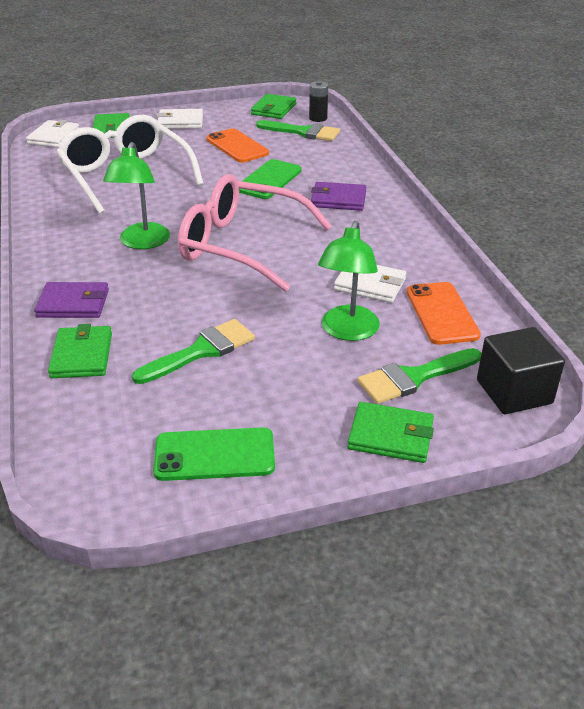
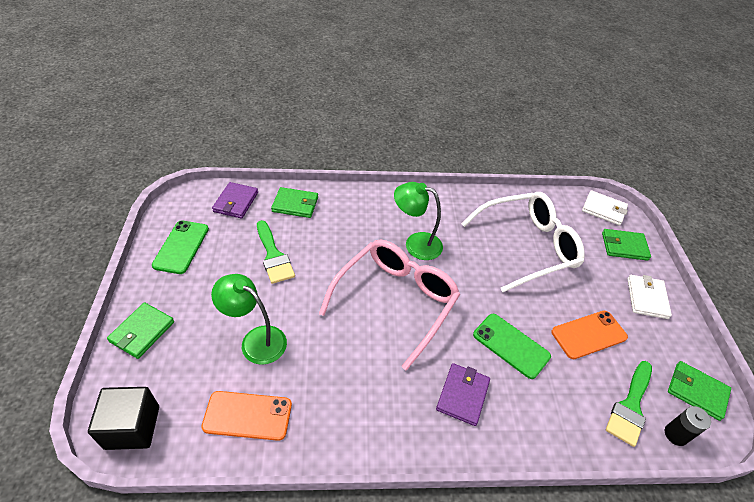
camera: 100 degrees right, 10 degrees up
(73, 304) = (349, 204): purple wallet -> purple wallet (236, 202)
(370, 284) = (309, 375): white wallet -> none
(413, 377) = (185, 365): green brush -> none

